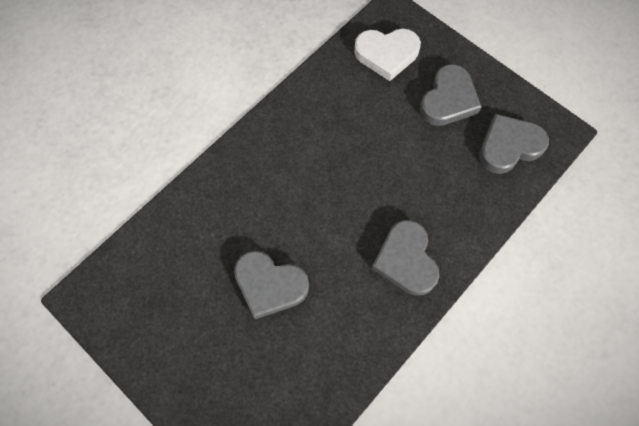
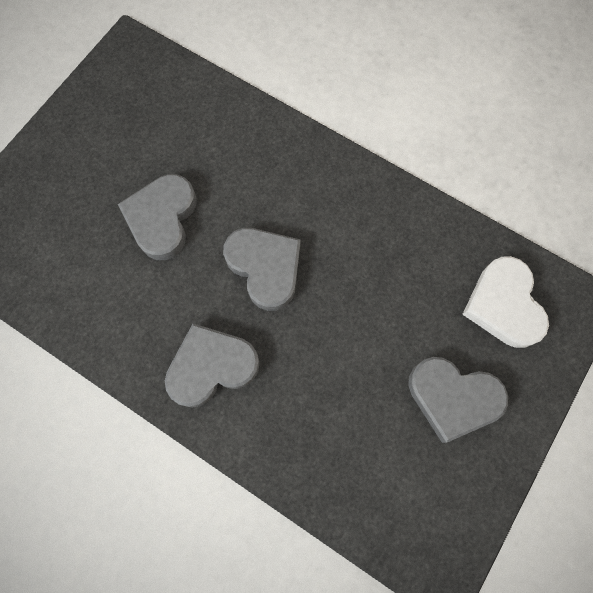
camera: 80 degrees right, 5 degrees up
(509, 146) = (398, 491): grey heart -> grey heart (265, 267)

